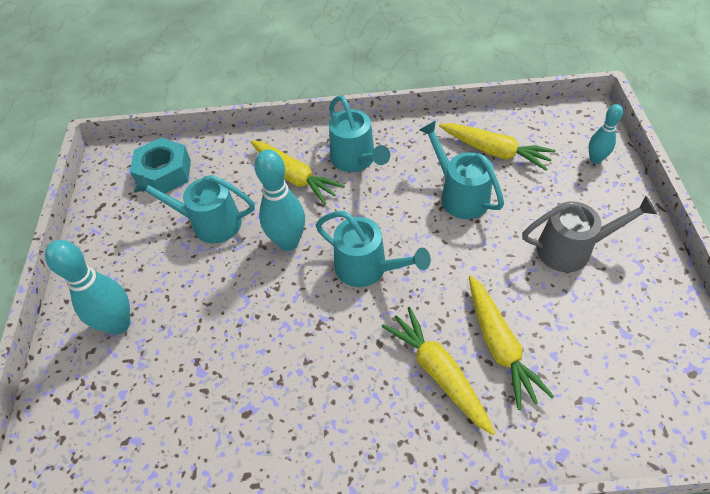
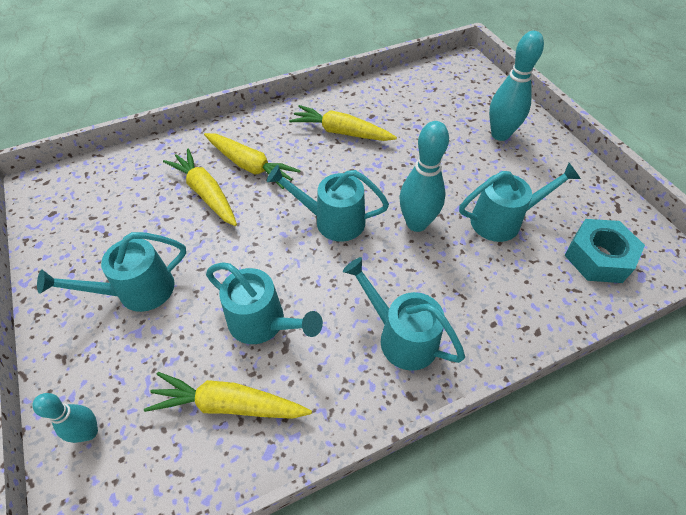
camera: 155 degrees right, 0 degrees up
(294, 177) = (457, 293): yellow carrot -> yellow carrot (341, 132)
(572, 249) = (137, 291): grey watering can -> turquoise watering can

